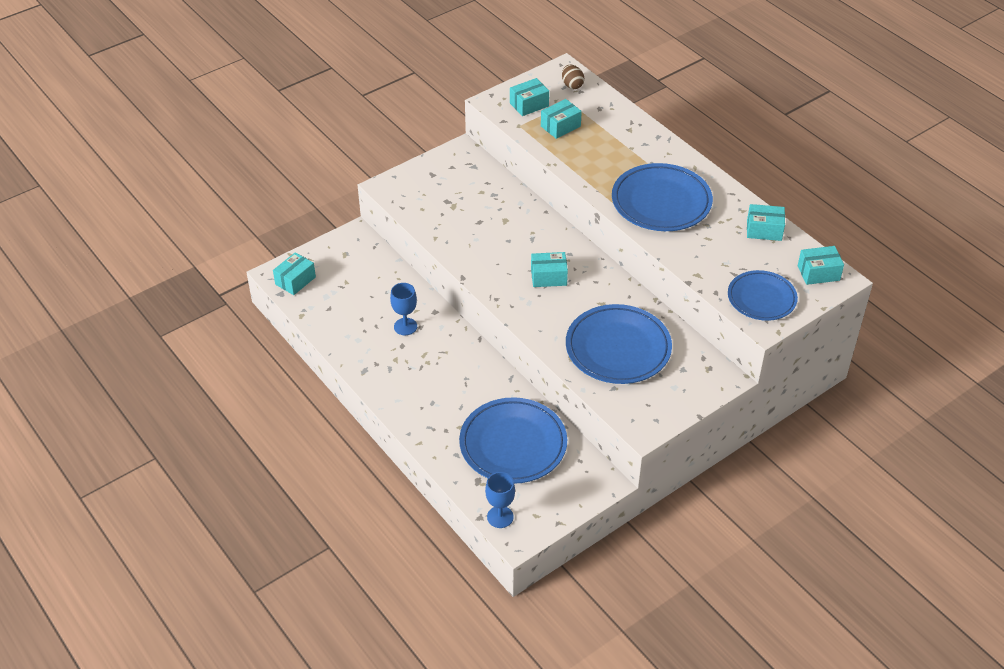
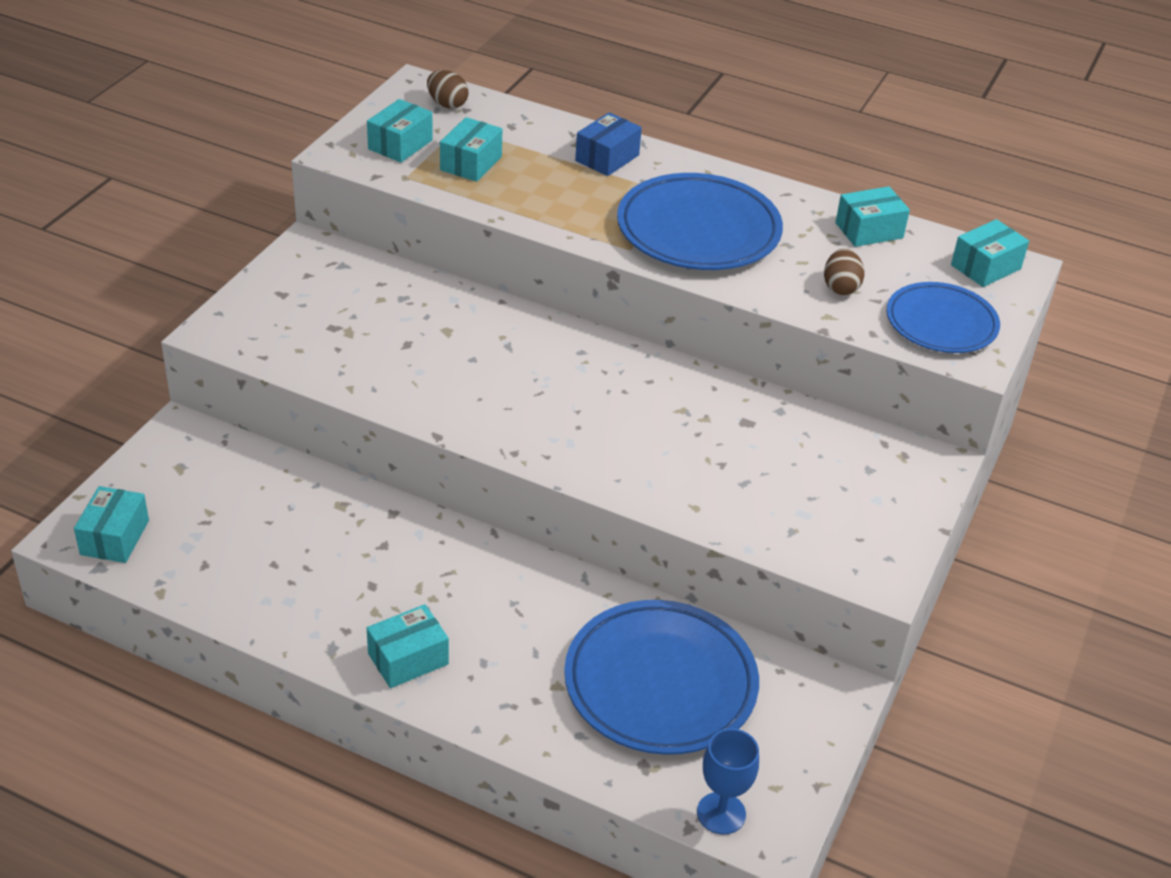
camera: 30 degrees left, 5 degrees down
(405, 326) = (358, 552): blue goblet -> none
(548, 277) = (574, 395): turquoise box -> turquoise box (408, 659)
(618, 348) = (754, 469): blue plate -> none
(641, 143) = (607, 158): none -> blue box
(718, 260) = (840, 287): none -> brown egg

